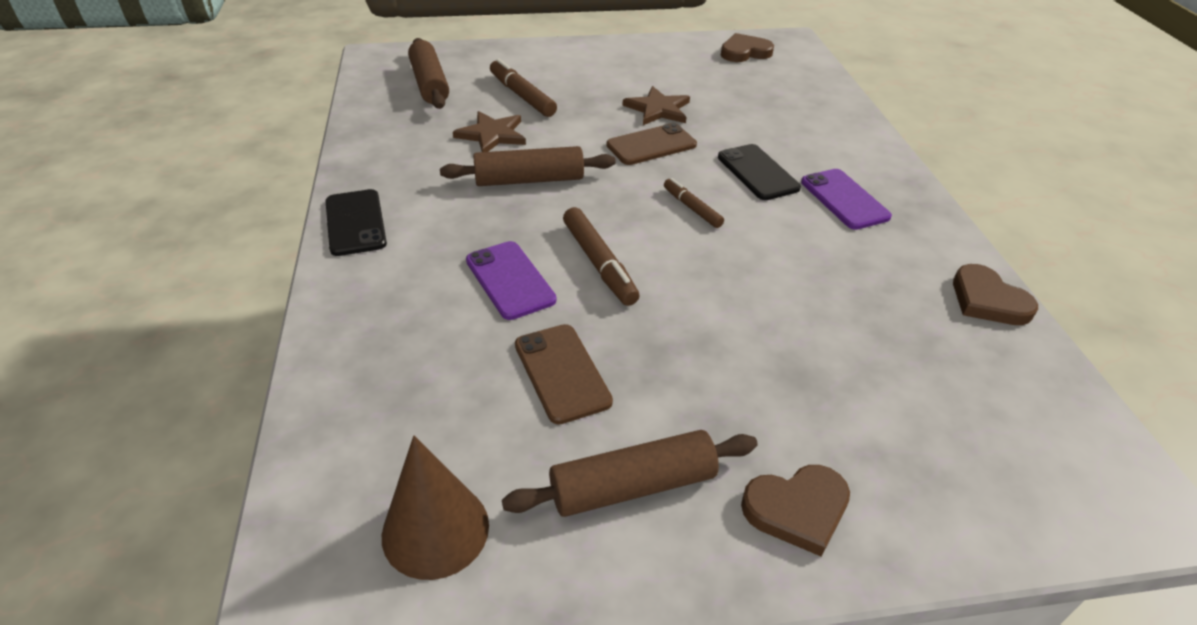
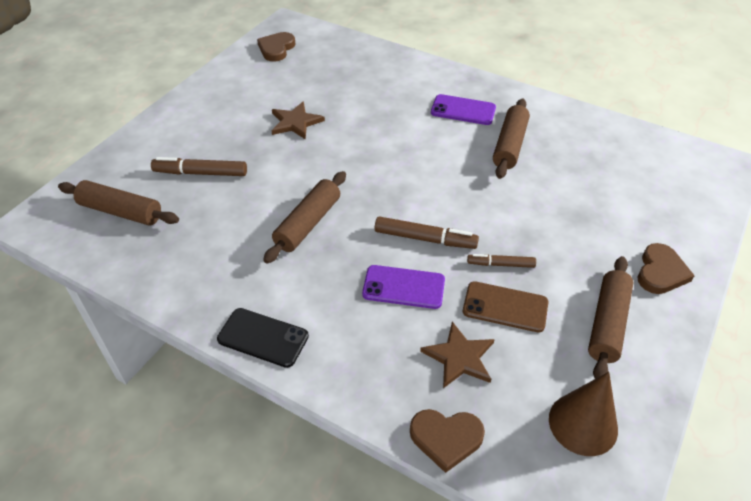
camera: 50 degrees left, 5 degrees up
(492, 135) = (233, 213): brown star -> brown star (459, 357)
(651, 145) = (331, 149): brown phone -> none
(692, 208) = (412, 170): brown marker -> brown marker (500, 264)
(757, 172) = (406, 125): black phone -> none
(840, 260) = (509, 145): none -> brown rolling pin
(988, 300) = (581, 119): brown heart -> brown heart (446, 438)

